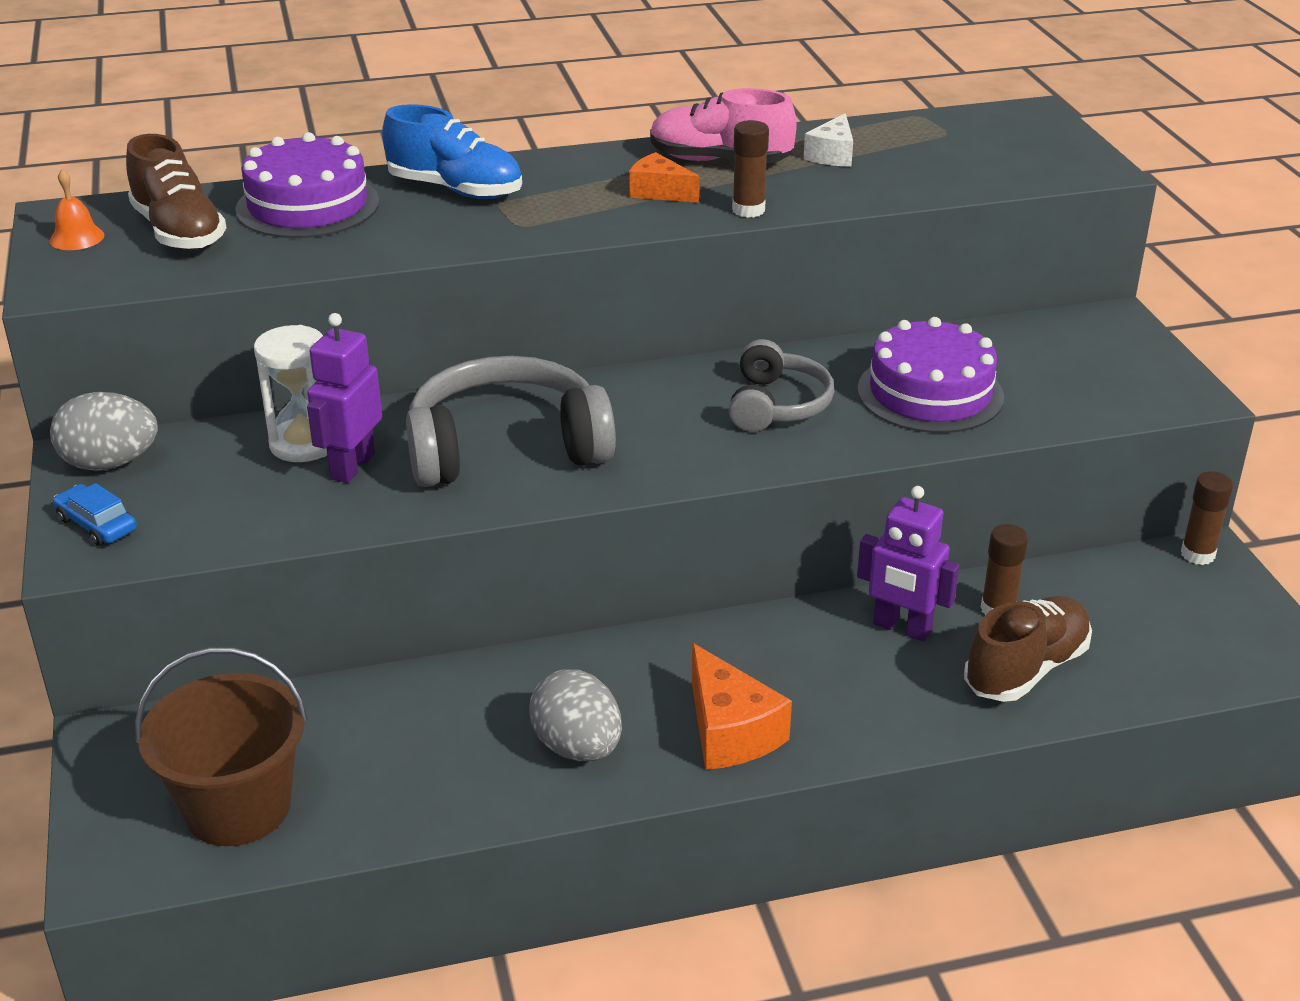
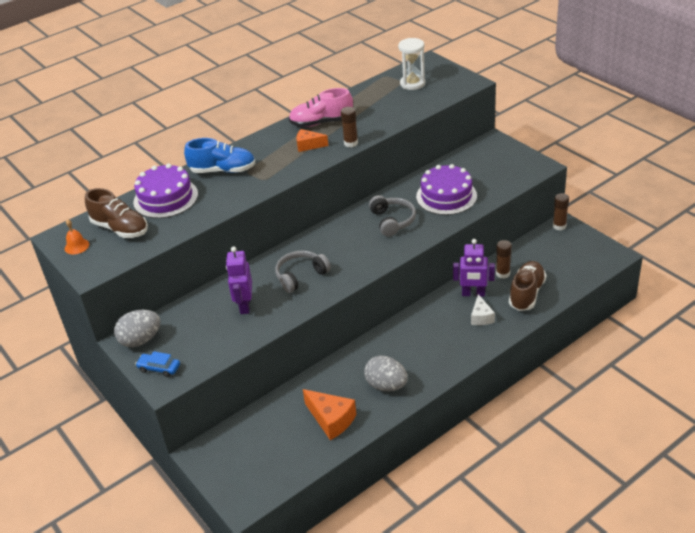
camera: 20 degrees left, 5 degrees up
(237, 807) = (274, 459): brown bucket -> none
(303, 444) = (216, 303): white hourglass -> white hourglass (412, 83)
(506, 448) = (301, 276): grey headphones -> grey headphones, size x0.60
(730, 731) = (438, 358): orange cheese -> orange cheese (331, 420)
(832, 155) = (364, 106): white cheese -> white cheese (481, 317)

